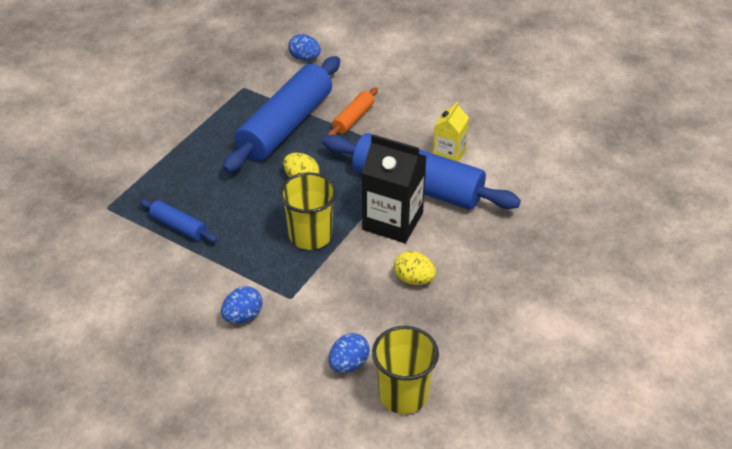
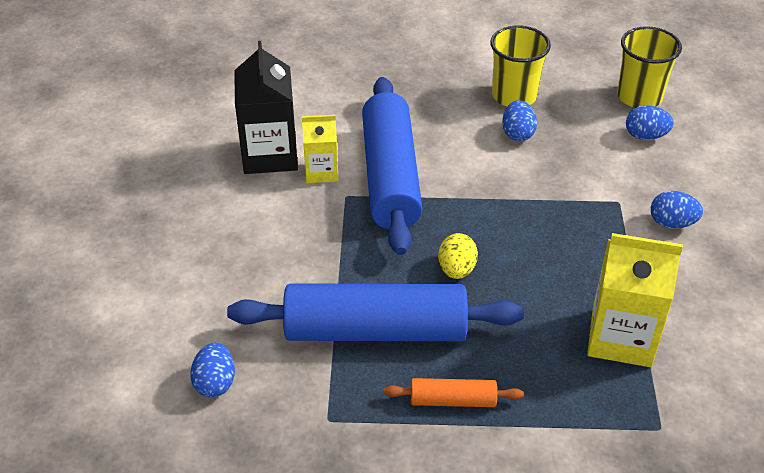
camera: 120 degrees left, 0 degrees up
(178, 227) = (621, 337): blue rolling pin -> yellow carton
(310, 236) = (531, 224): yellow cup -> yellow cup (514, 96)
(353, 118) = (315, 272): orange rolling pin -> orange rolling pin (453, 400)
(392, 221) = (457, 174): black carton -> black carton (270, 155)
(414, 279) = (517, 134): yellow egg -> blue egg

